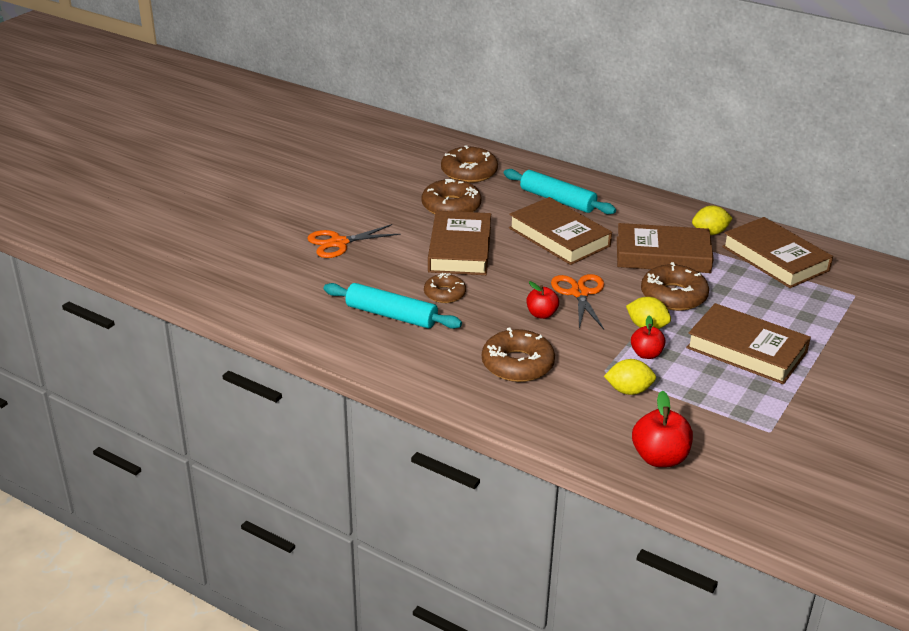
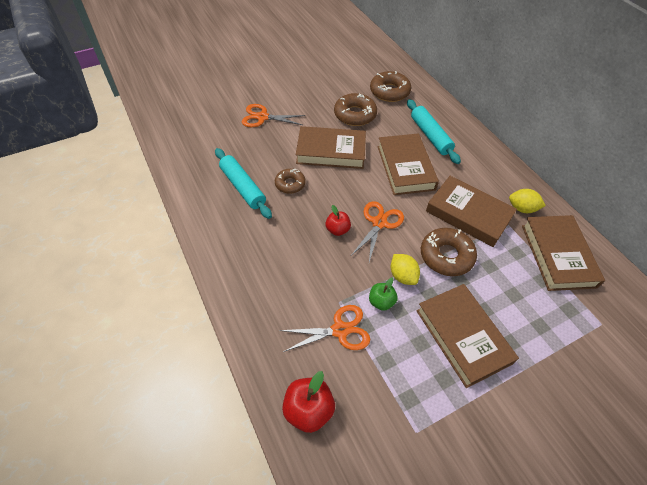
camera: 30 degrees right, 20 degrees up
(460, 249) = (331, 151): brown book -> brown book turned 60 degrees clockwise
(517, 364) = (284, 266): brown donut -> none
(628, 391) = (340, 330): yellow lemon -> orange scissors
(646, 354) = (381, 302): red apple -> green apple

